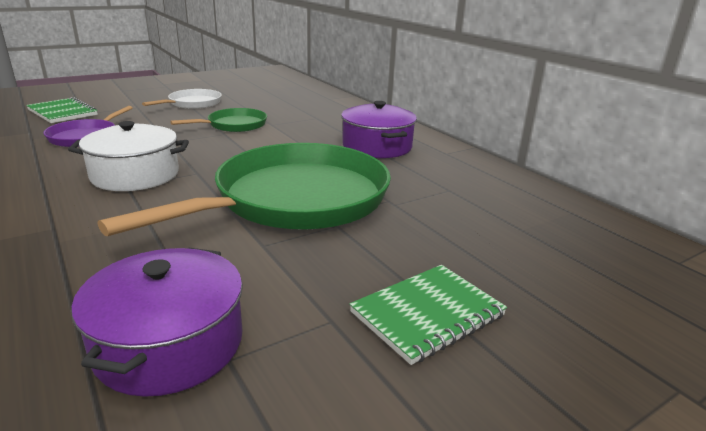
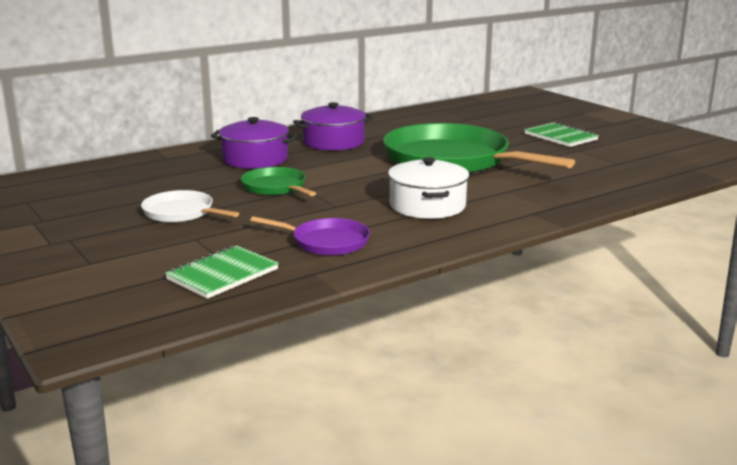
camera: 90 degrees left, 5 degrees down
(169, 344) = (617, 172): purple pot -> purple pot (255, 159)

